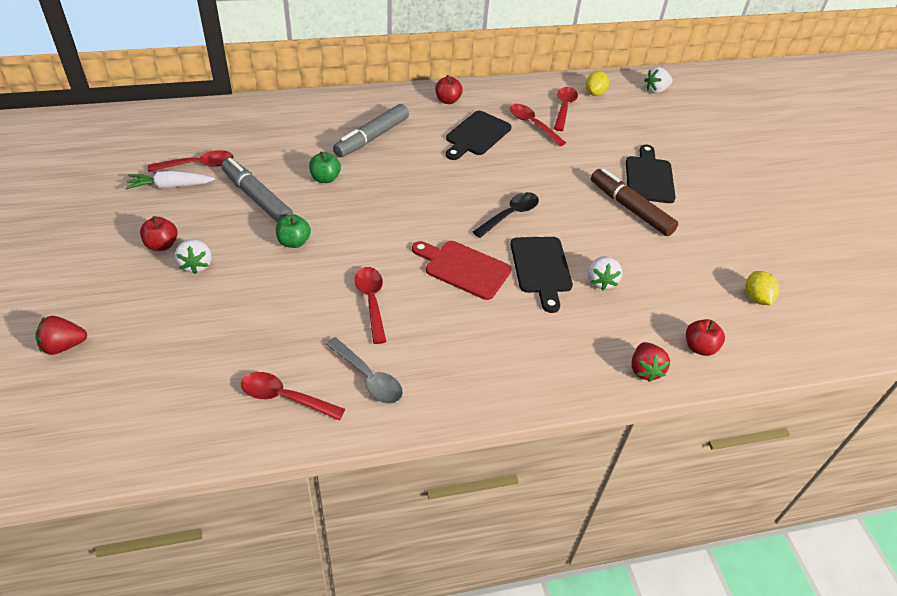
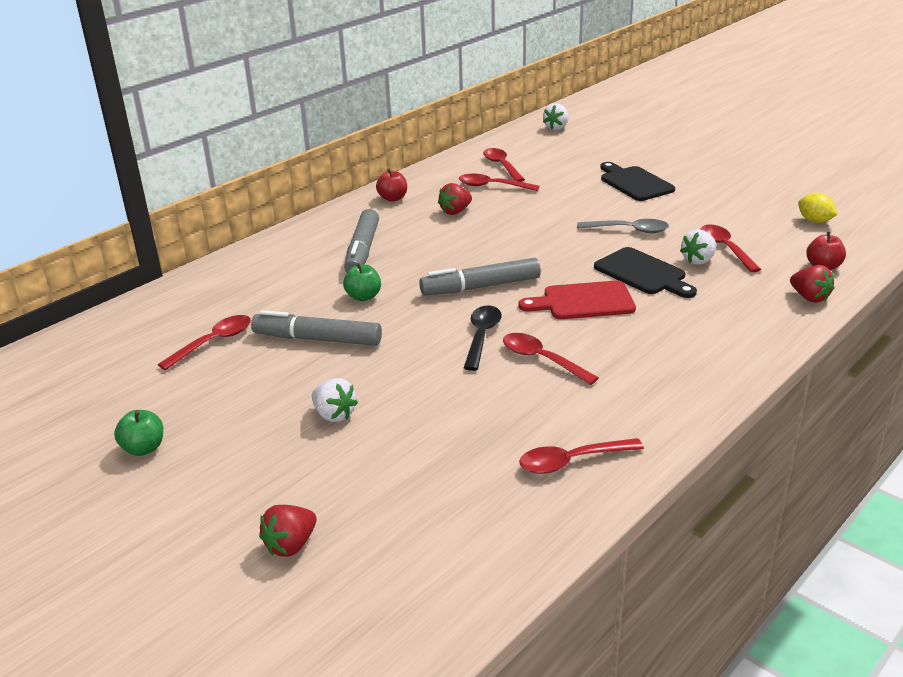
camera: 30 degrees left, 15 degrees down
(162, 245) = (272, 418): red apple -> none
(170, 186) = (208, 371): white carrot -> none
(294, 242) = (406, 353): green apple -> green apple (144, 448)
(368, 377) = (620, 410): grey spoon -> grey spoon (629, 230)
(409, 213) = (480, 287): none -> grey marker
(476, 135) = (455, 211): black cutting board -> red strawberry
(510, 215) = (566, 251): black spoon -> black spoon (482, 336)
(594, 93) = (511, 147): yellow lemon -> none
(601, 281) = (698, 260): white strawberry -> white strawberry turned 75 degrees clockwise
(630, 208) = (650, 207): brown marker -> none
(639, 282) = (725, 248): none -> red spoon

